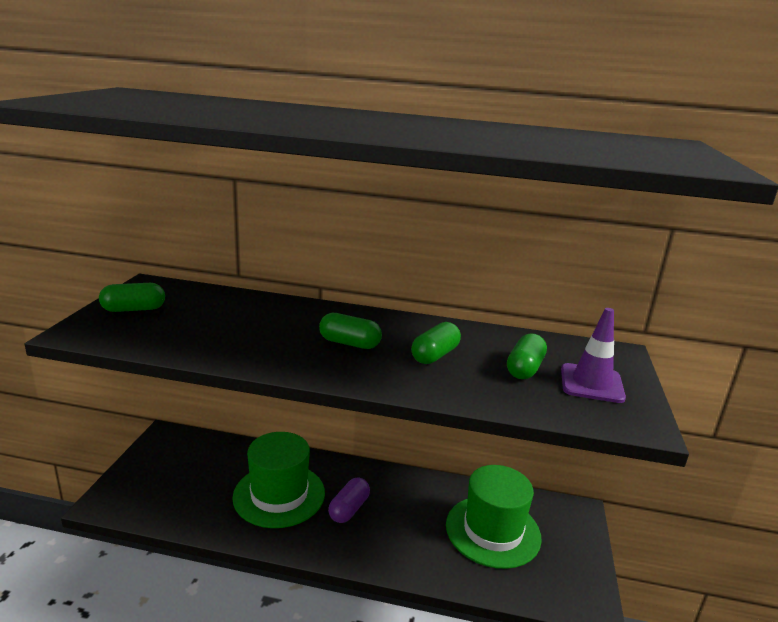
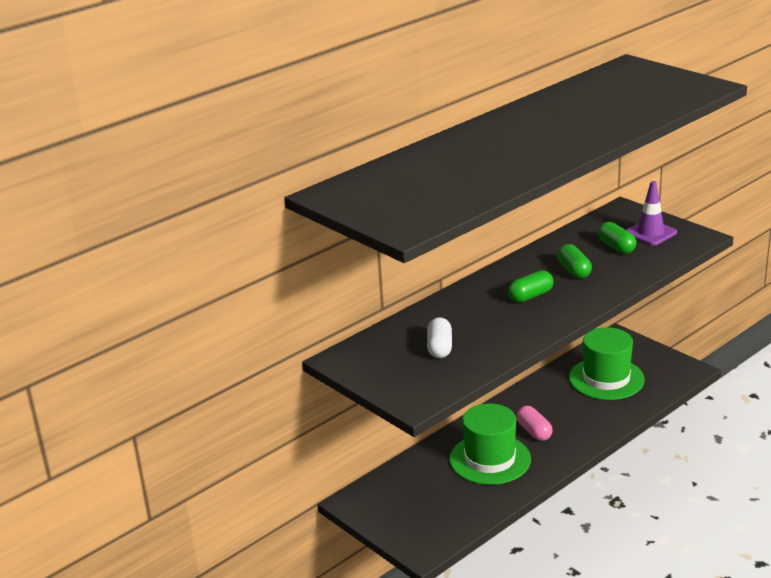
camera: 50 degrees left, 5 degrees up
(134, 309) = (390, 372): green capsule -> none
(198, 321) = (440, 348): none -> white capsule
(349, 509) = (534, 431): purple capsule -> pink capsule

